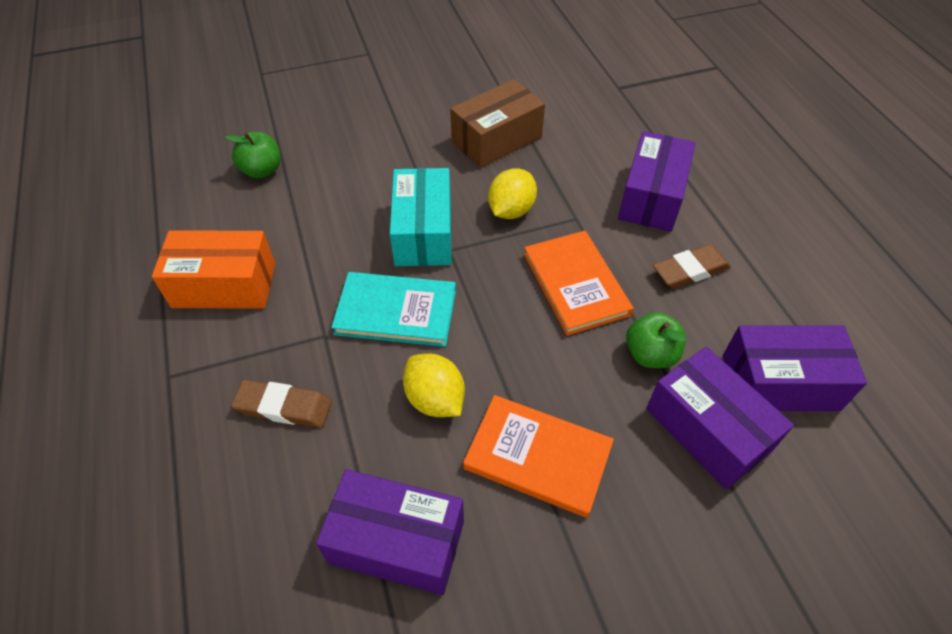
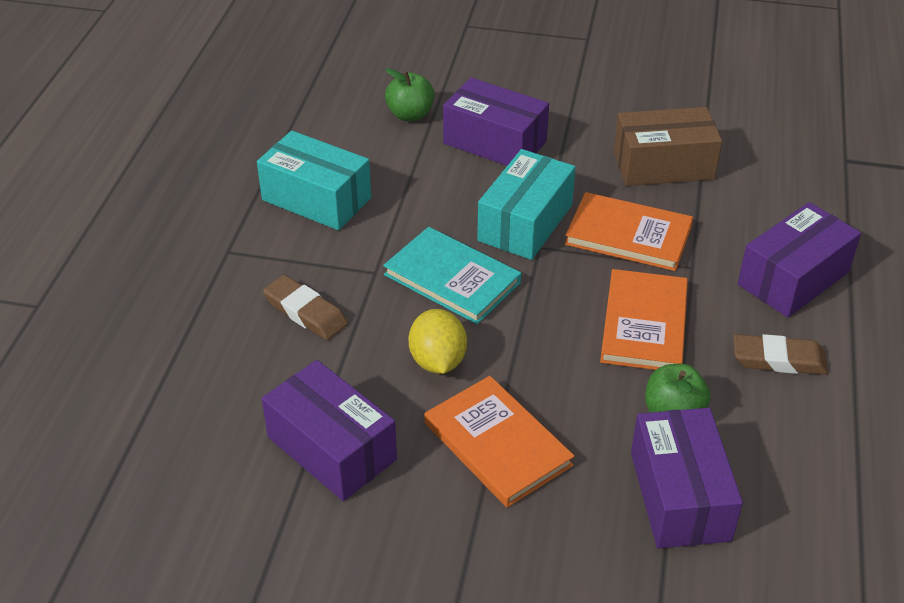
camera: 30 degrees right, 10 degrees down
(224, 285) = (316, 199): orange box -> turquoise box
(511, 210) = (628, 235): yellow lemon -> orange book
(780, 383) = (792, 493): purple box -> purple box (494, 142)

